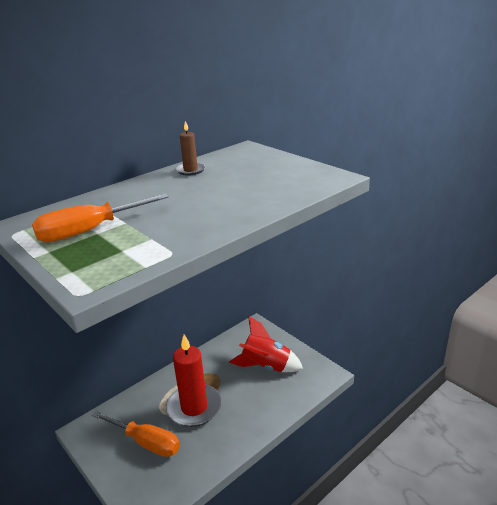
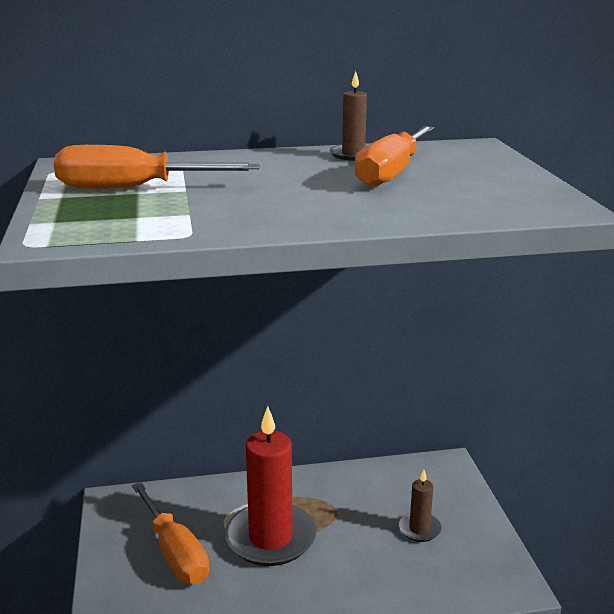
camera: 30 degrees right, 5 degrees down
(227, 177) = (392, 173): none -> orange screwdriver
(266, 366) = (419, 529): red rocket -> brown candle

